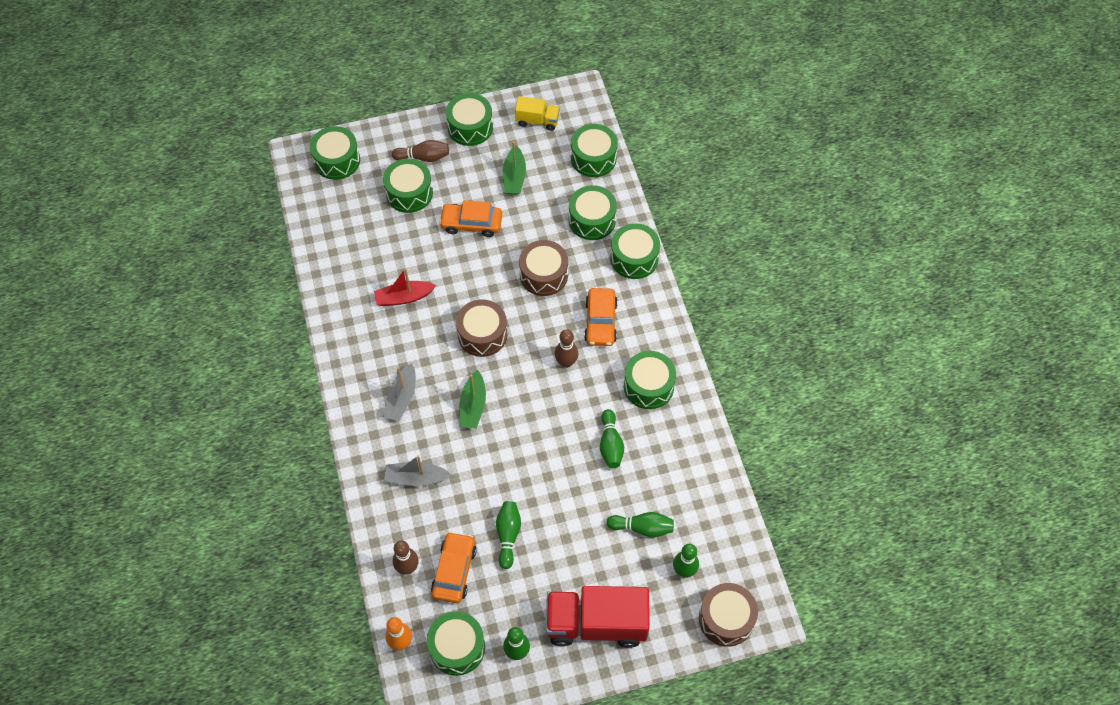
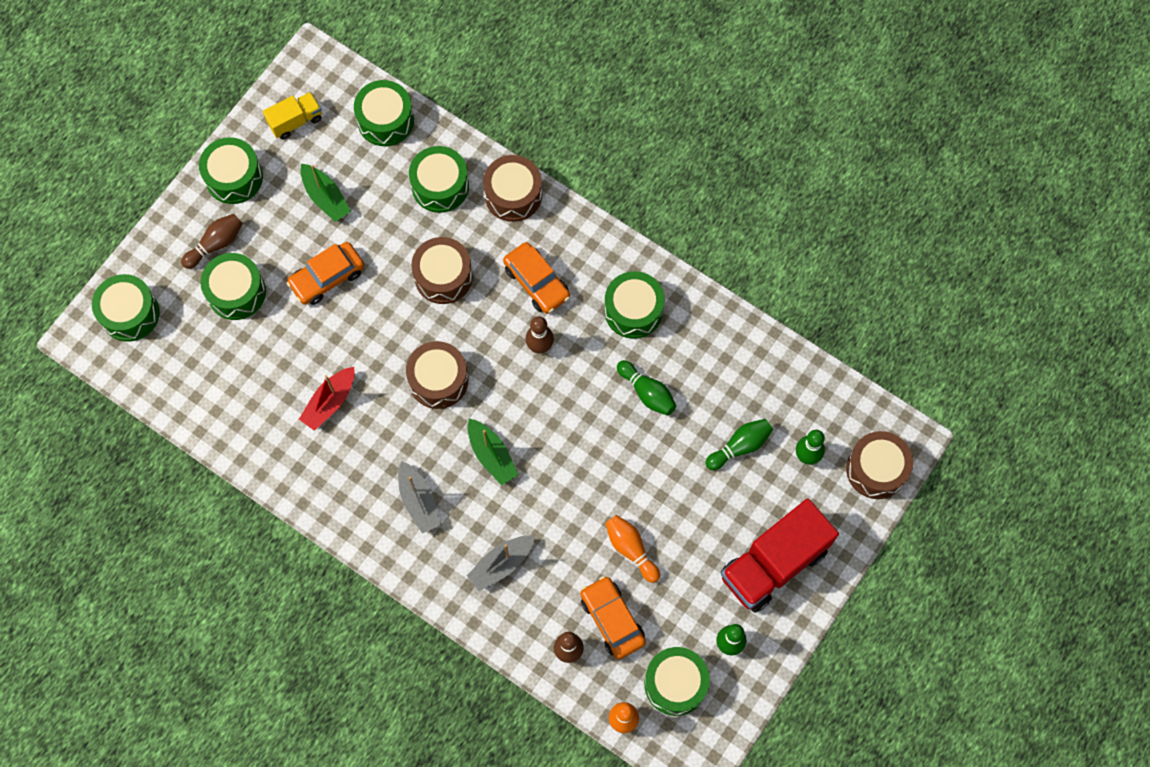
camera: 40 degrees left, 10 degrees up
(508, 535) = (631, 549): green bowling pin -> orange bowling pin
(634, 258) = (513, 195): green drum -> brown drum

